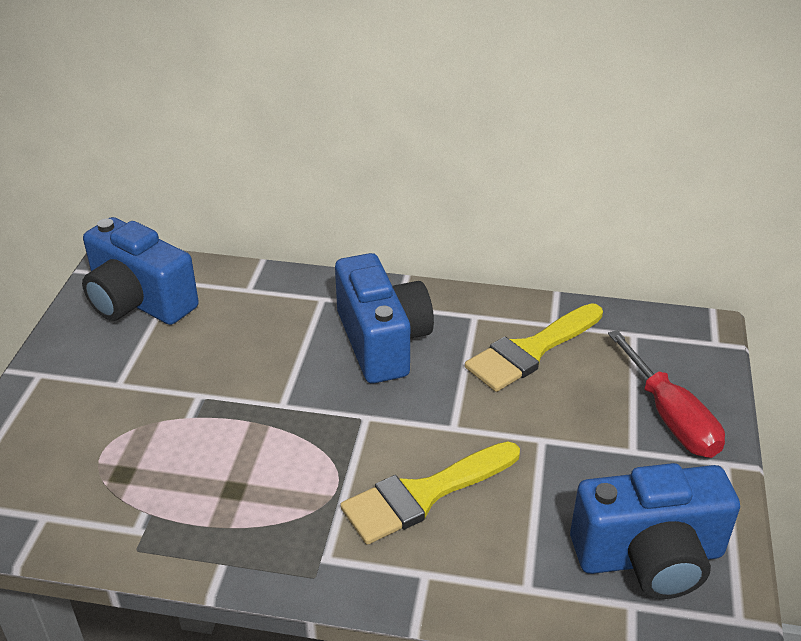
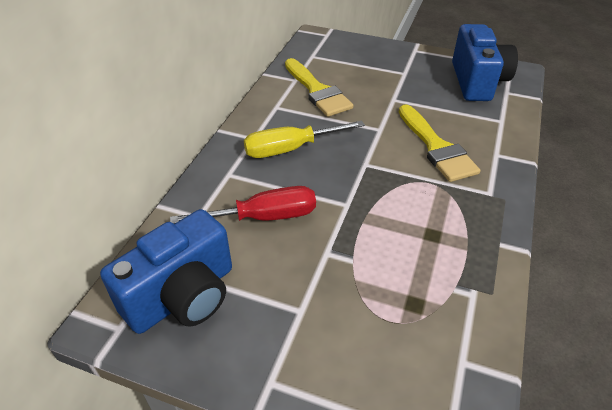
camera: 80 degrees left, 5 degrees up
(382, 341) = (290, 149): blue camera -> yellow screwdriver
(670, 417) = (381, 58): red screwdriver -> red screwdriver (263, 217)

